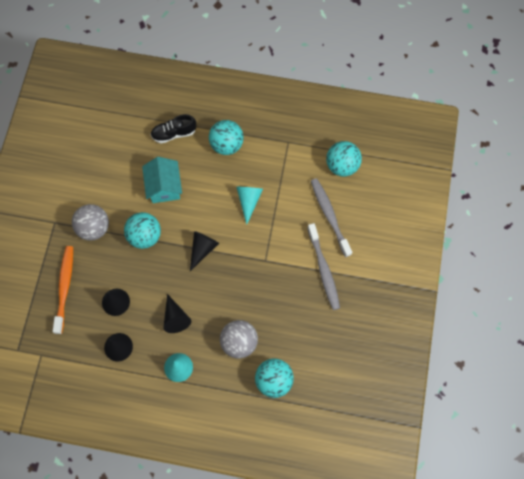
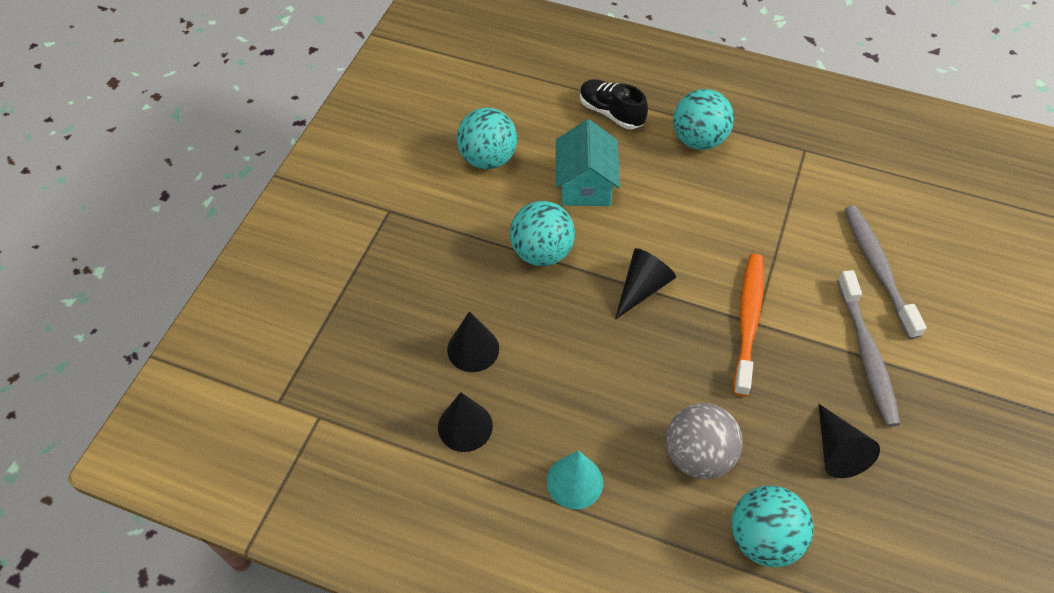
camera: 10 degrees right, 15 degrees down
(65, 287) = (386, 311): orange toothbrush -> orange toothbrush (748, 320)
(94, 228) = (455, 228): grey ball -> none
(174, 133) = (611, 113): black shoe -> black shoe turned 45 degrees clockwise
(175, 318) = (580, 393): black cone -> black cone (837, 450)
(249, 201) = (731, 225): turquoise cone -> none
(342, 165) = (900, 196): turquoise ball -> turquoise ball (488, 158)

